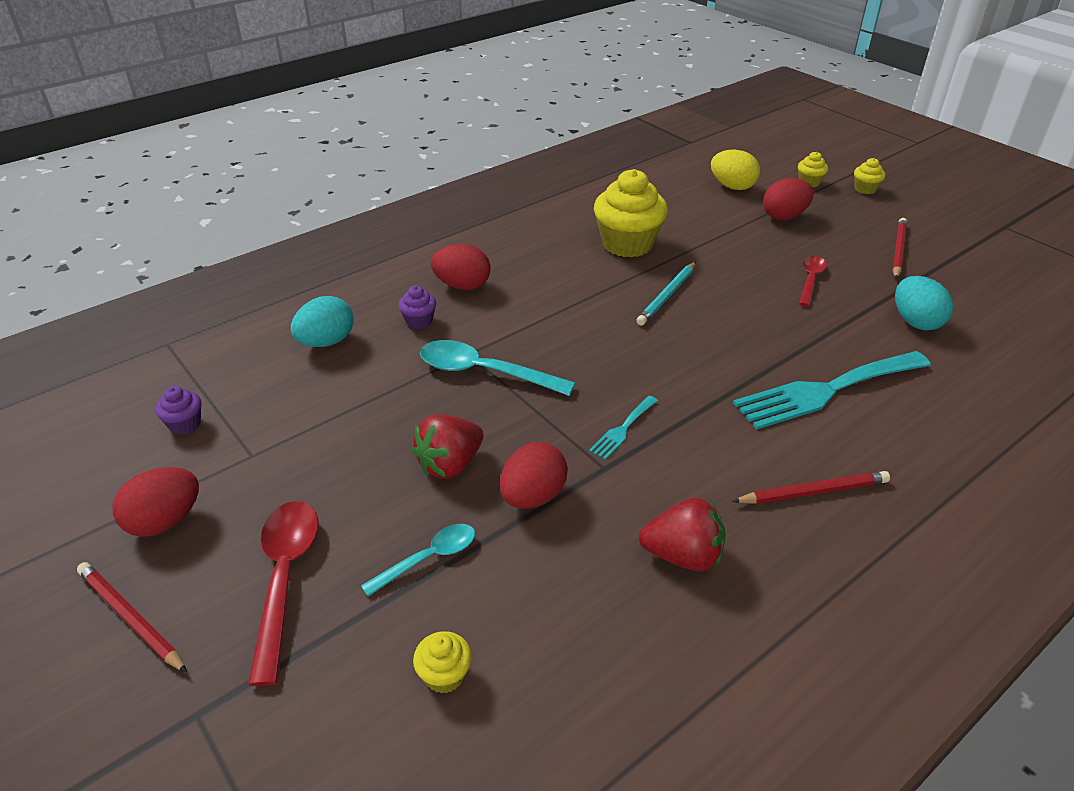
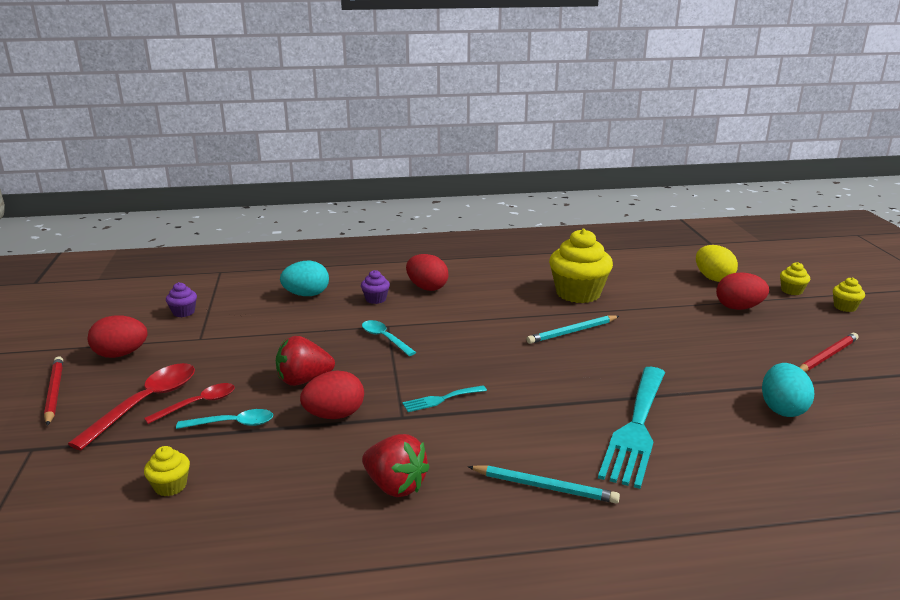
camera: 30 degrees right, 15 degrees down
(484, 372) = (384, 338): turquoise spoon -> turquoise spoon, size x0.61
(810, 280) = (712, 354): red spoon -> red spoon (198, 404)
(813, 492) = (544, 487): red pencil -> turquoise pencil
(826, 391) = (636, 428): turquoise fork -> turquoise fork turned 75 degrees counterclockwise

